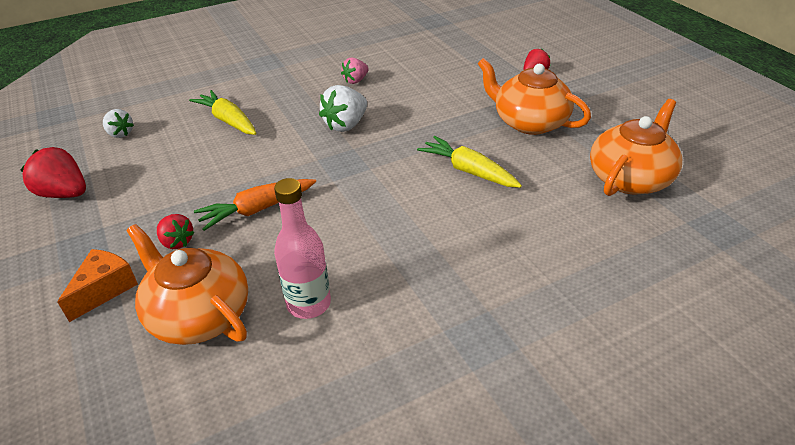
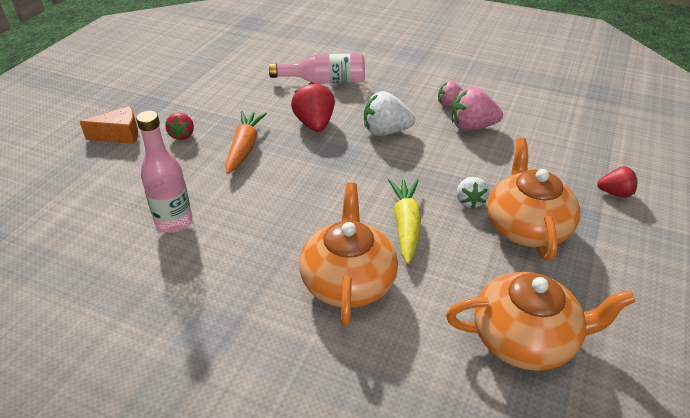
camera: 50 degrees right, 0 degrees up
(64, 194) = (185, 71): red strawberry -> red strawberry (314, 124)
(120, 134) = (260, 53): white strawberry -> white strawberry (470, 201)
(199, 315) = (127, 182): orange teapot -> orange teapot (348, 281)
(228, 120) = (324, 81): yellow carrot -> pink bottle
(257, 209) = (244, 147): orange carrot -> orange carrot turned 75 degrees clockwise
(396, 86) = (472, 127): none -> pink strawberry

